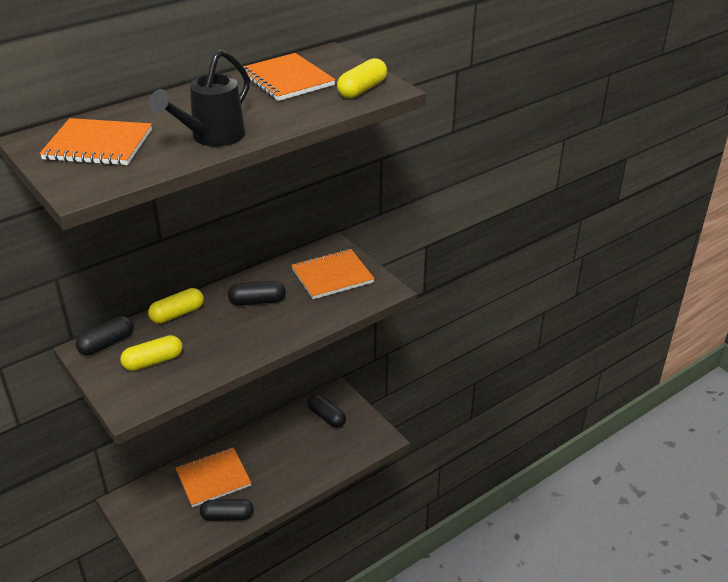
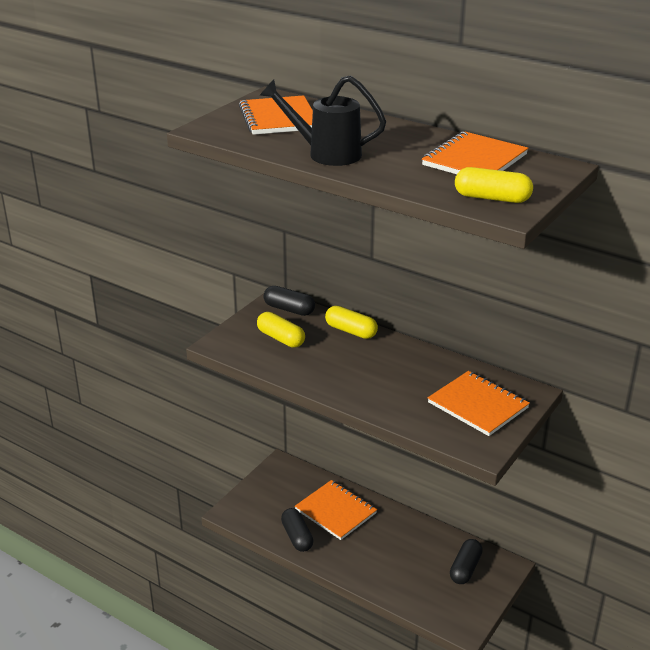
camera: 70 degrees right, 5 degrees down
(257, 301) = (400, 369): black capsule -> none

